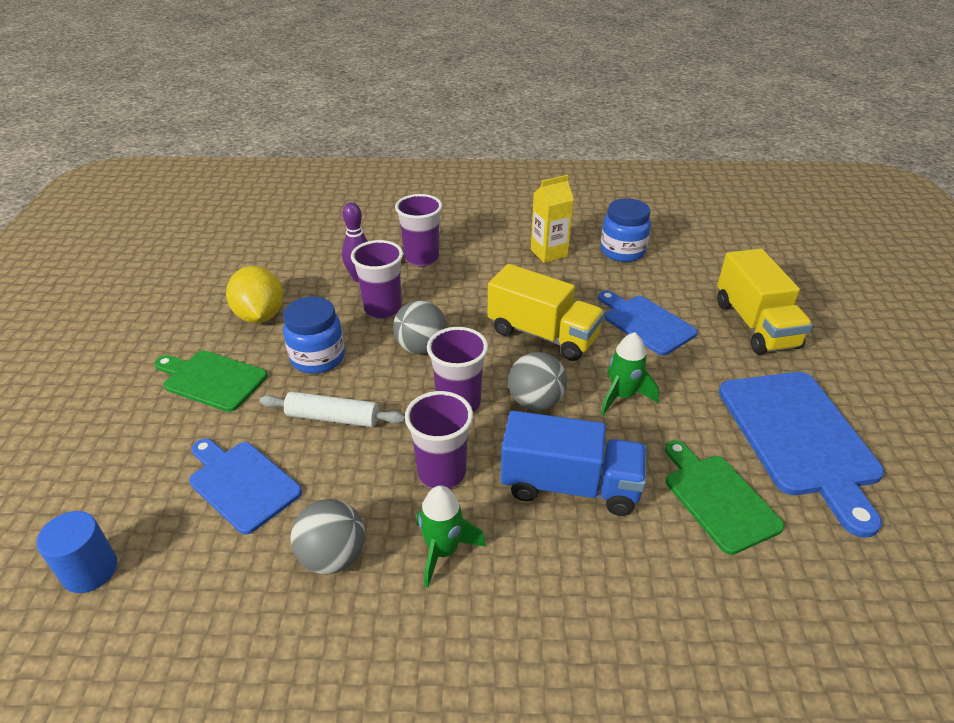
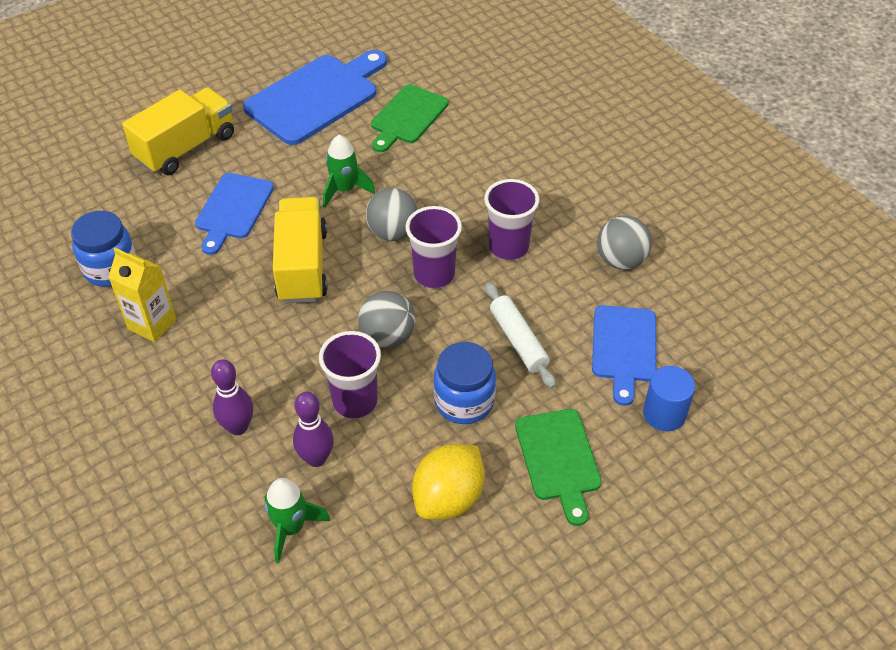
camera: 125 degrees left, 10 degrees up
(90, 570) = (757, 372): blue cylinder -> blue cylinder (664, 414)
(421, 258) = (238, 427): purple cup -> purple bowling pin
(443, 551) = (565, 214): green rocket -> green rocket (291, 528)
(570, 485) = (458, 182): blue truck -> none

